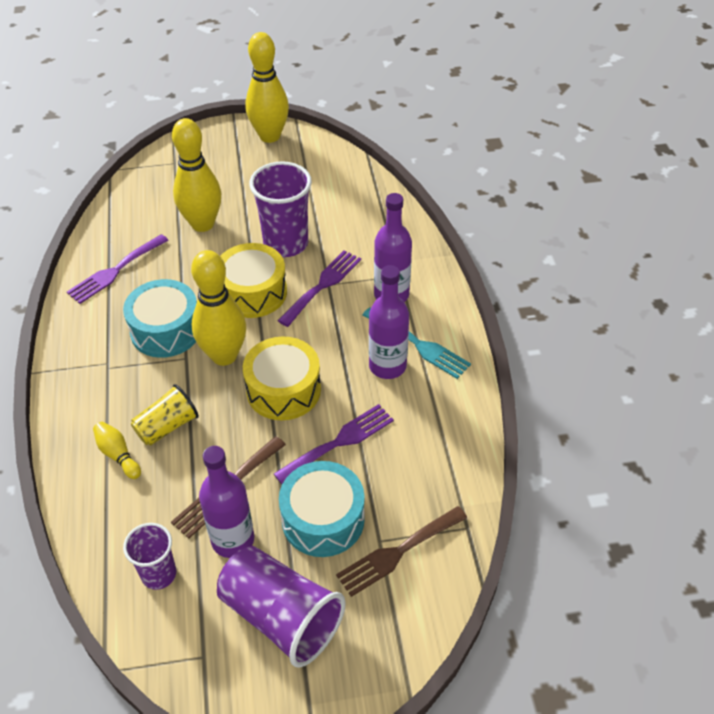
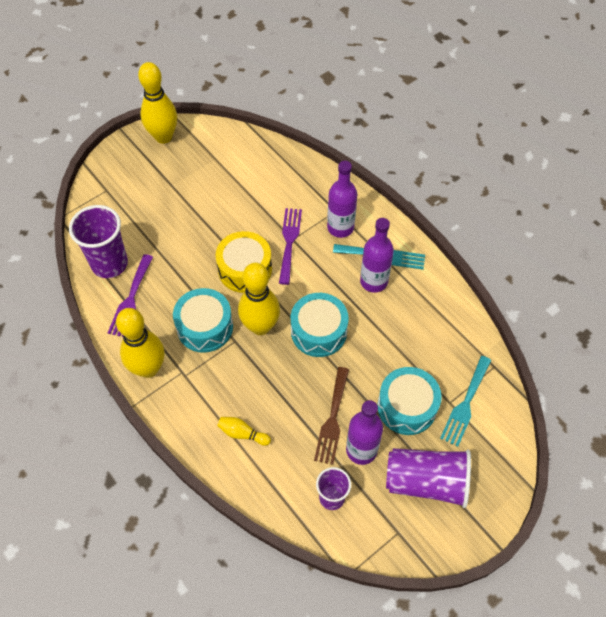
camera: 30 degrees left, 10 degrees up
(167, 427) = (260, 397): yellow cup -> none
(202, 224) = (167, 232): yellow bowling pin -> yellow bowling pin (148, 368)
(283, 390) = (318, 331): yellow drum -> turquoise drum
(286, 243) = (240, 221): purple cup -> purple cup (109, 264)
(339, 442) = (380, 350): purple fork -> none
(398, 552) = (465, 404): brown fork -> turquoise fork

